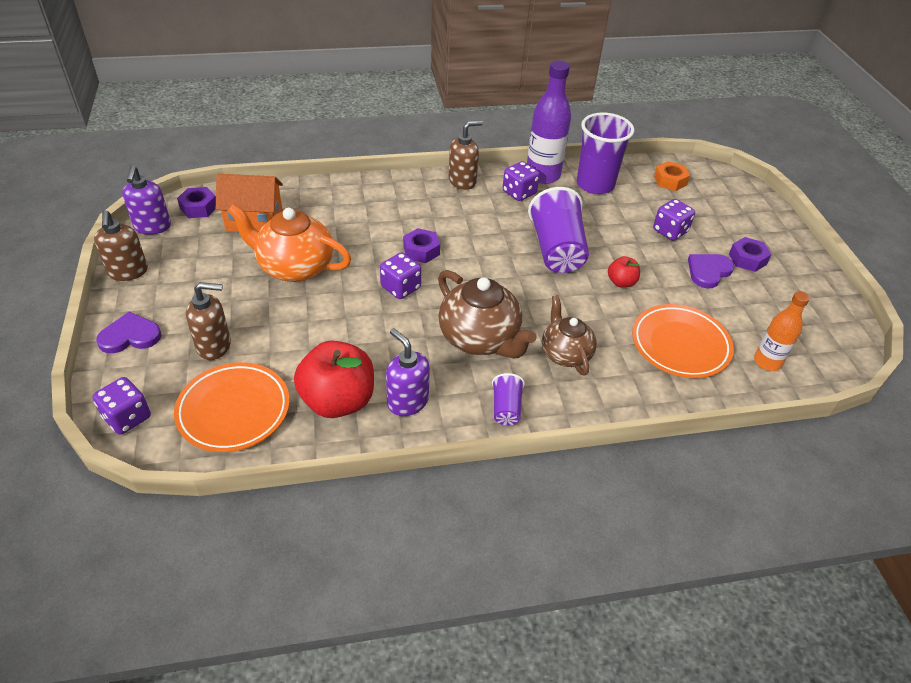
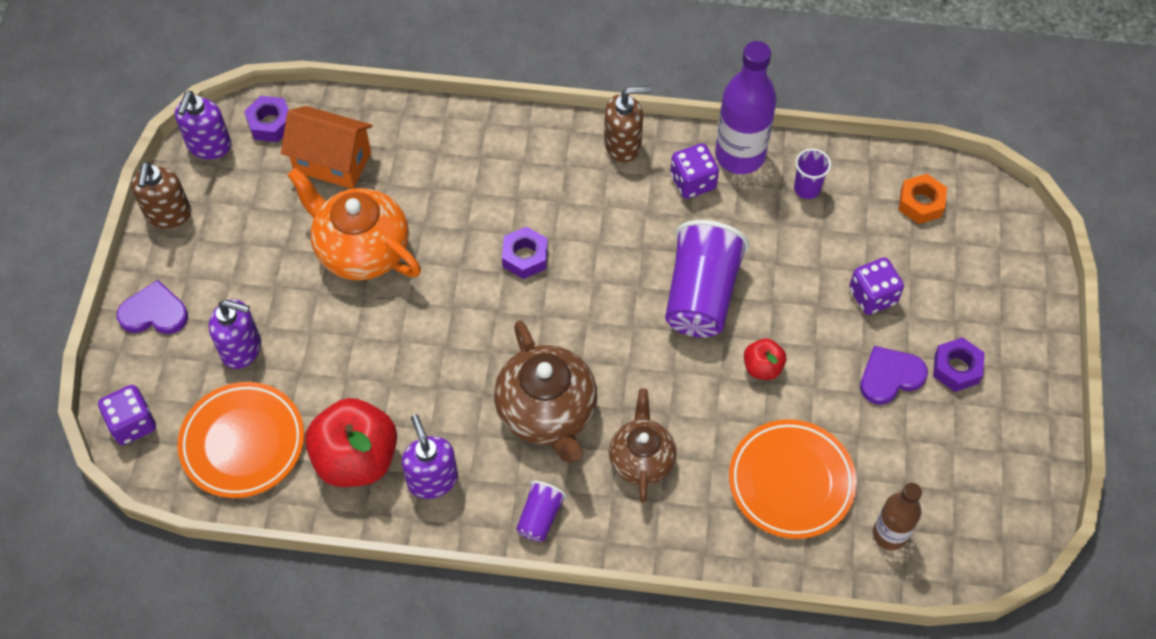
camera: 20 degrees right, 15 degrees up
(214, 346) = (242, 349): brown soap dispenser -> purple soap dispenser
(400, 288) = (479, 312): purple dice -> none
(595, 184) = (807, 188): purple cup -> purple cup, size x0.49
(767, 362) = (890, 534): orange bottle -> brown bottle

